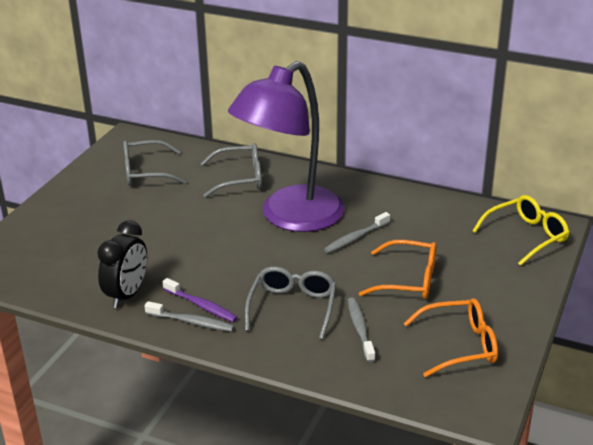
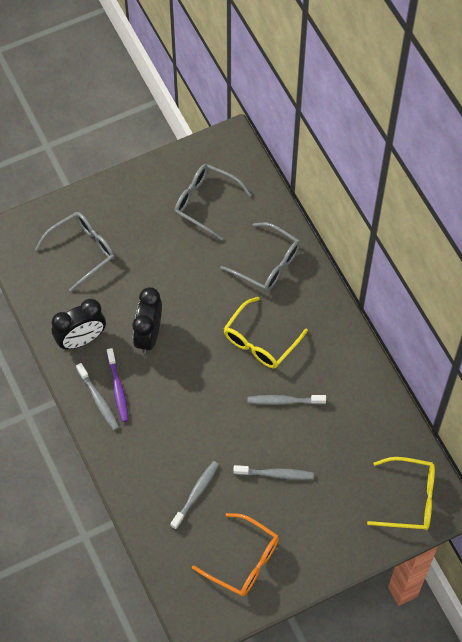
camera: 40 degrees right, 30 degrees up
(189, 261) = (148, 335): none -> black clock
(290, 217) = (260, 341): purple lamp -> yellow glasses
(292, 307) = (173, 438): grey glasses -> grey glasses (82, 251)
(408, 280) = (275, 474): orange glasses -> grey toothbrush

